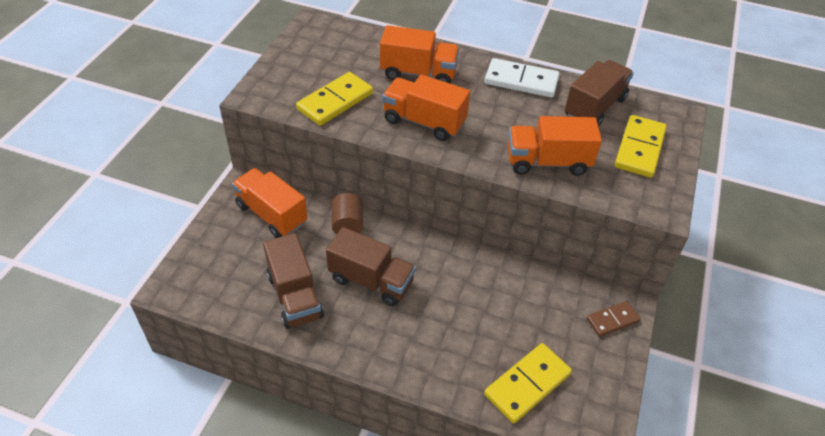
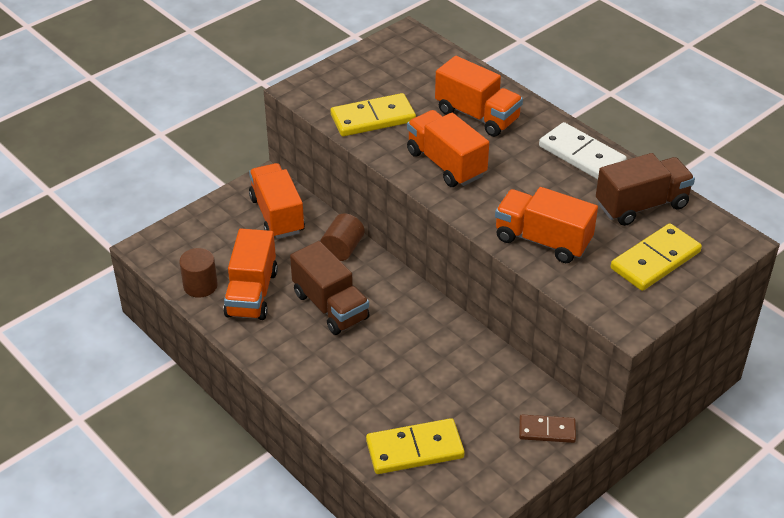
camera: 30 degrees right, 5 degrees down
(243, 307) = (200, 285): none -> brown cylinder
(295, 296) = (252, 293): brown truck -> orange truck

